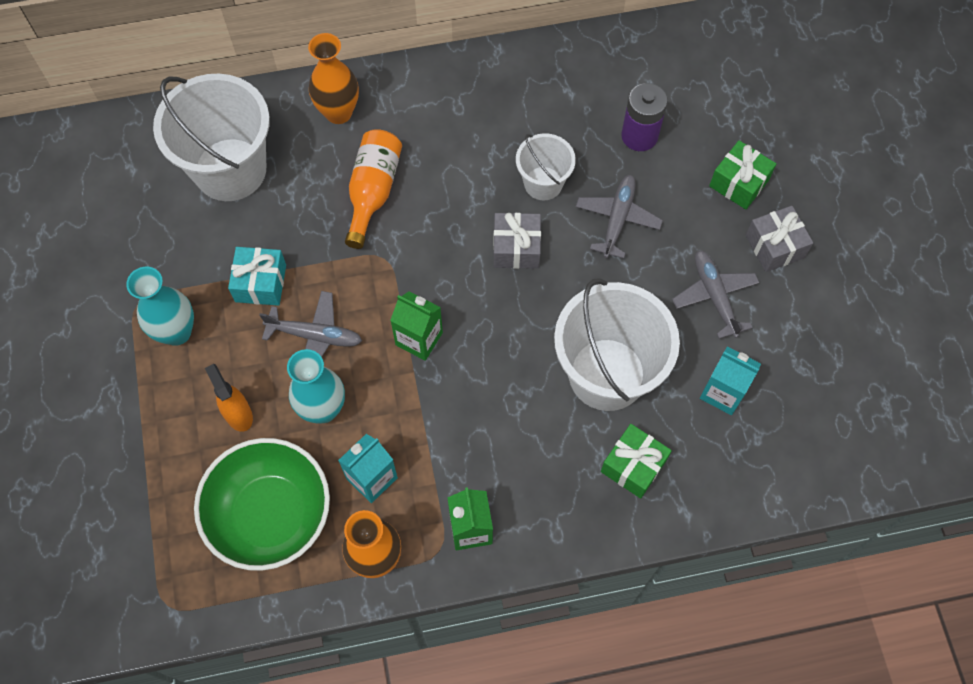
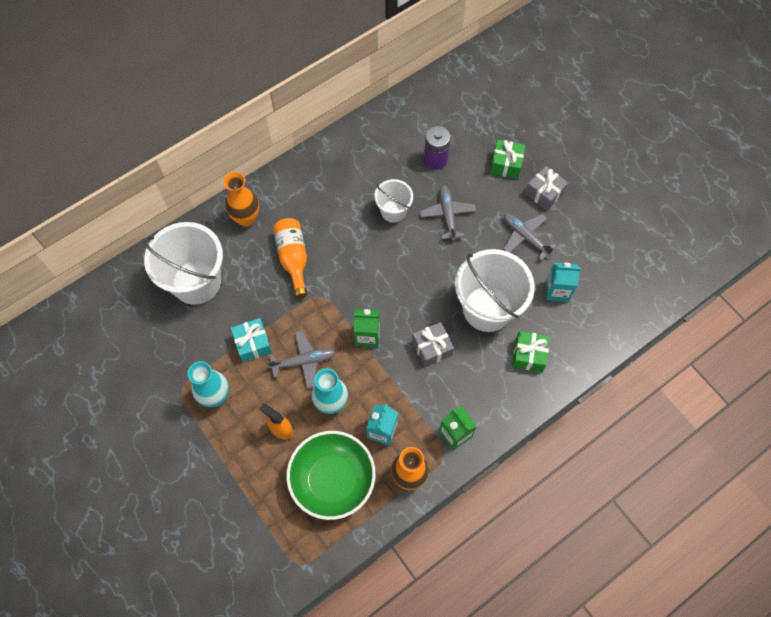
camera: 25 degrees left, 0 degrees up
(516, 248) = (397, 257): grey gift -> grey gift (432, 348)

